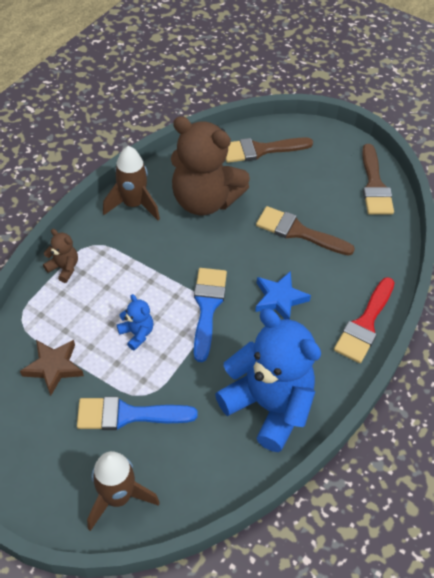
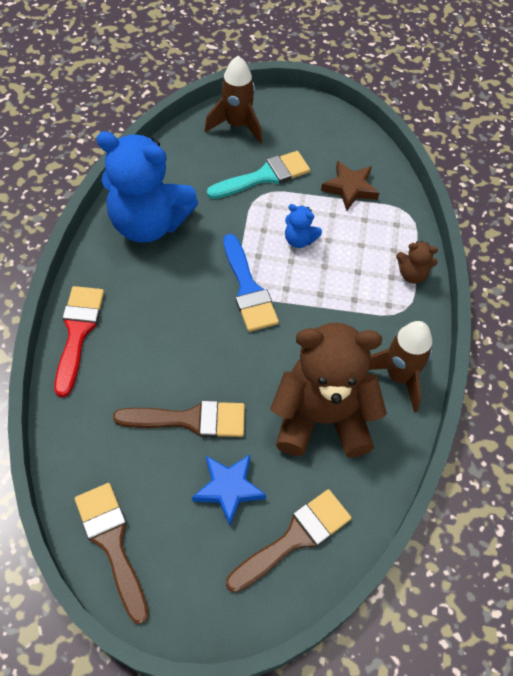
camera: 155 degrees right, 5 degrees up
(128, 415) = (264, 176): blue brush -> turquoise brush
(279, 299) = (178, 326): blue star -> blue star (228, 488)

